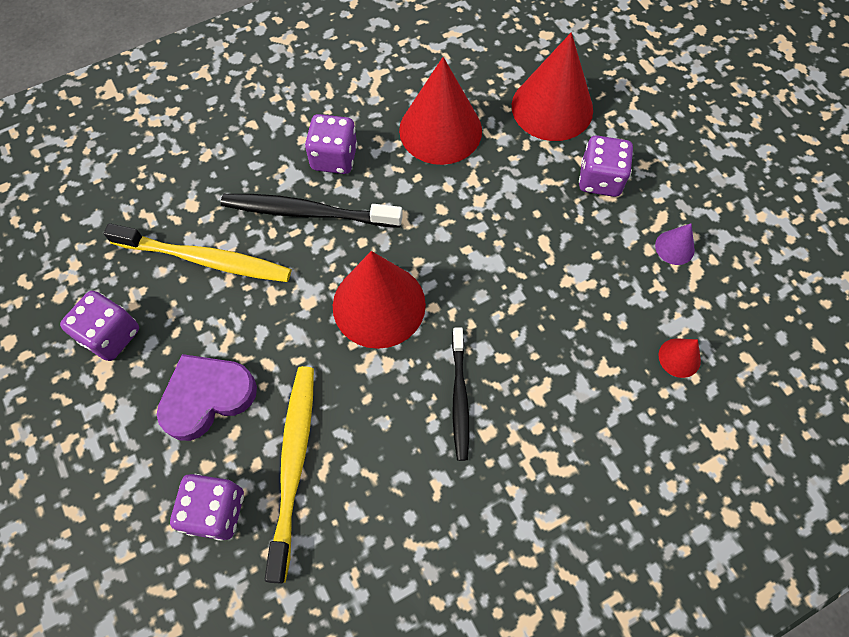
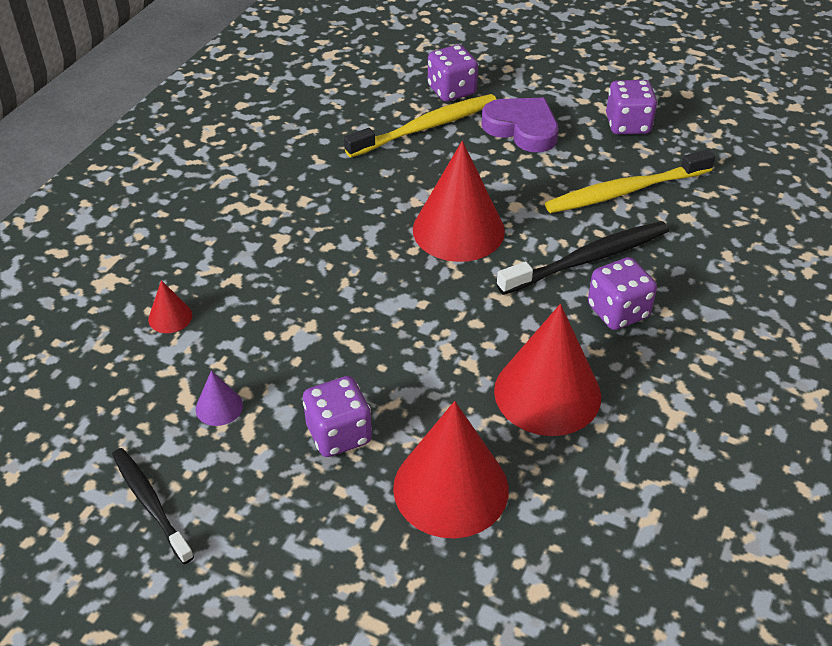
camera: 145 degrees right, 20 degrees down
(207, 397) = (522, 128): purple heart -> purple heart turned 75 degrees counterclockwise
(294, 464) = (426, 127): yellow toothbrush -> yellow toothbrush turned 90 degrees counterclockwise
(459, 398) = (341, 208): black toothbrush -> black toothbrush (150, 503)

